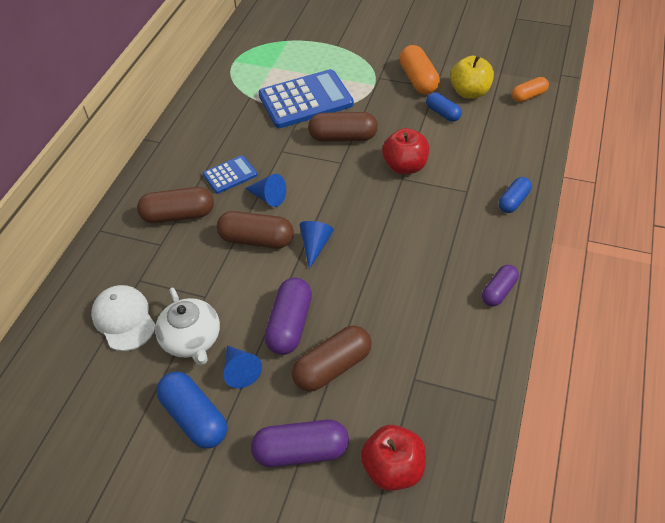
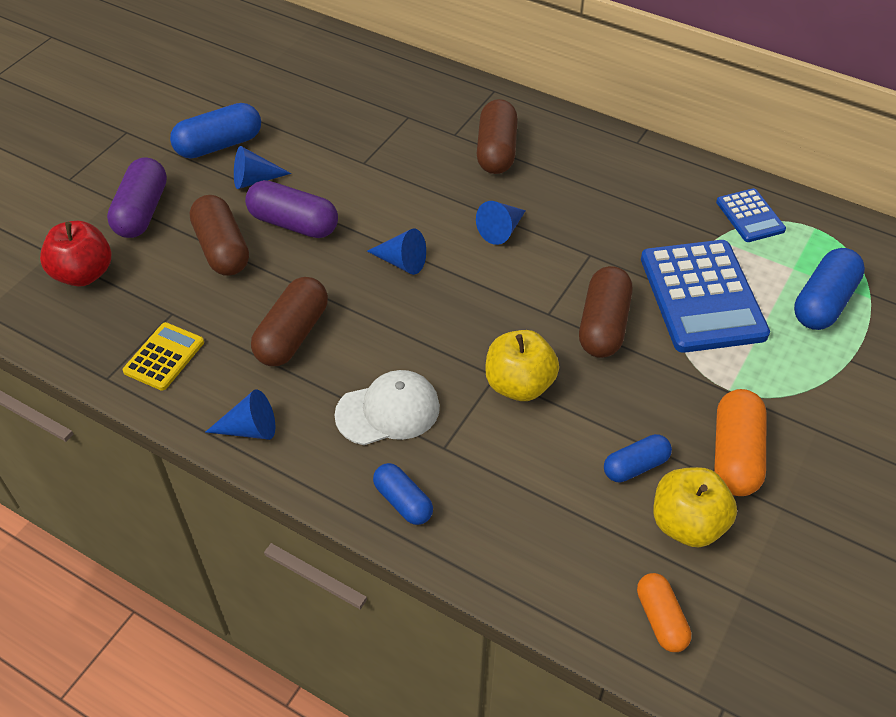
camera: 100 degrees right, 0 degrees up
(124, 319) = (359, 105): white cap -> white cap (388, 411)
(192, 339) = (310, 149): white teapot -> none
(230, 175) = (555, 200): blue calculator -> blue calculator (750, 216)
(257, 240) = (431, 212): brown capsule -> brown capsule (292, 335)
(296, 56) = (823, 302): none -> blue capsule
(405, 166) = (519, 385): red apple -> yellow apple
(418, 80) = (735, 454): orange capsule -> orange capsule turned 75 degrees counterclockwise
(459, 367) = (164, 357): none -> yellow calculator
(498, 291) = (250, 429): purple capsule -> blue cone

